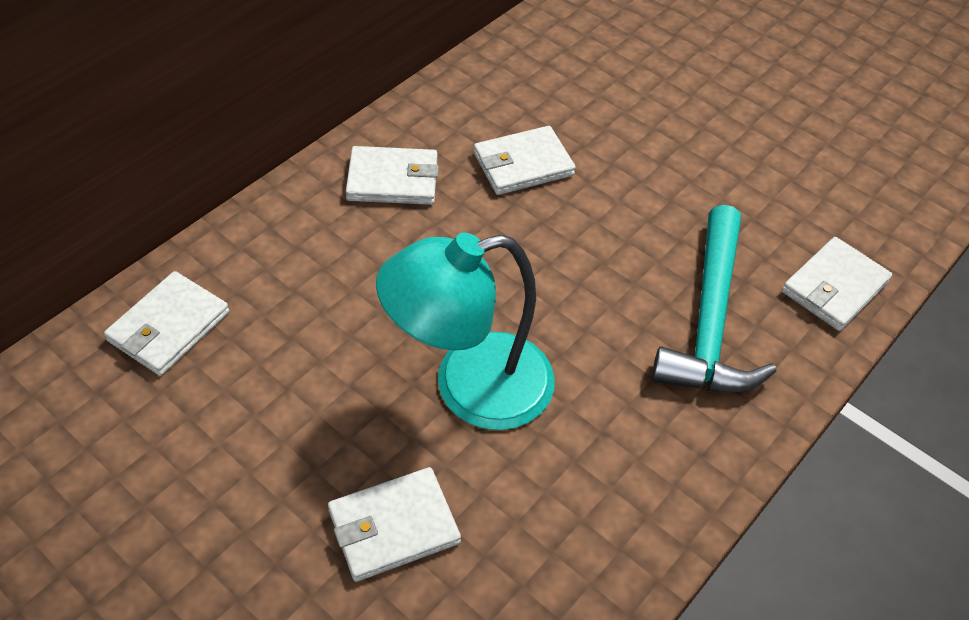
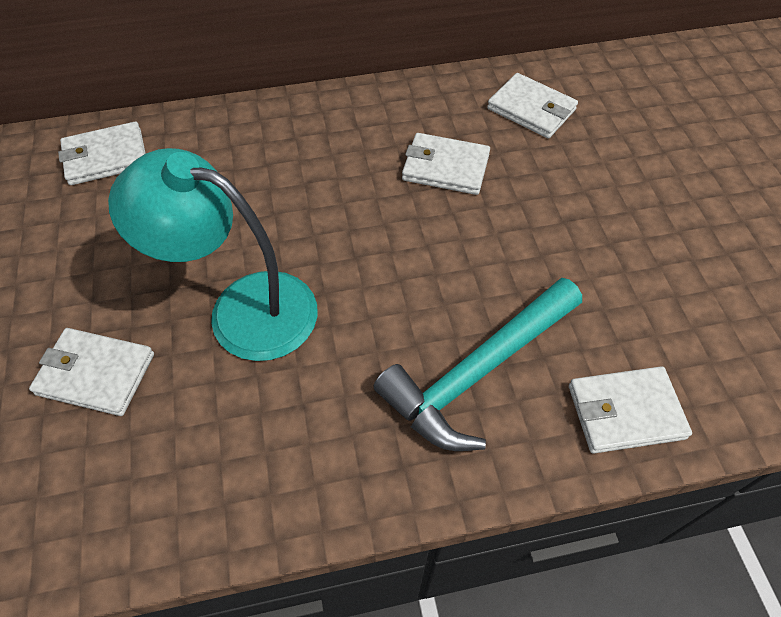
camera: 40 degrees right, 5 degrees up
(393, 180) = (339, 132): white wallet -> white wallet (531, 109)

